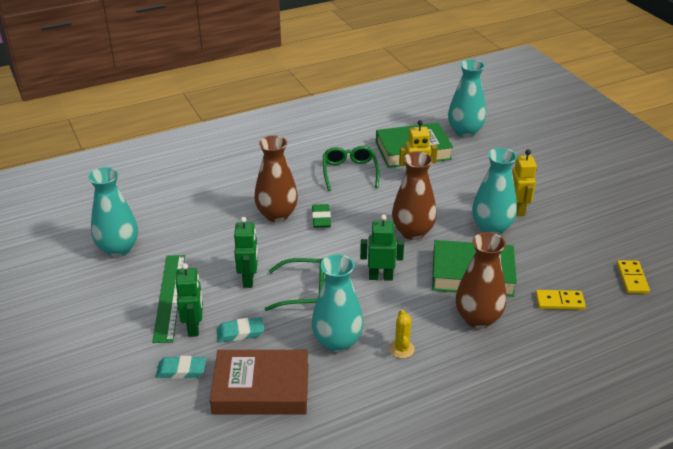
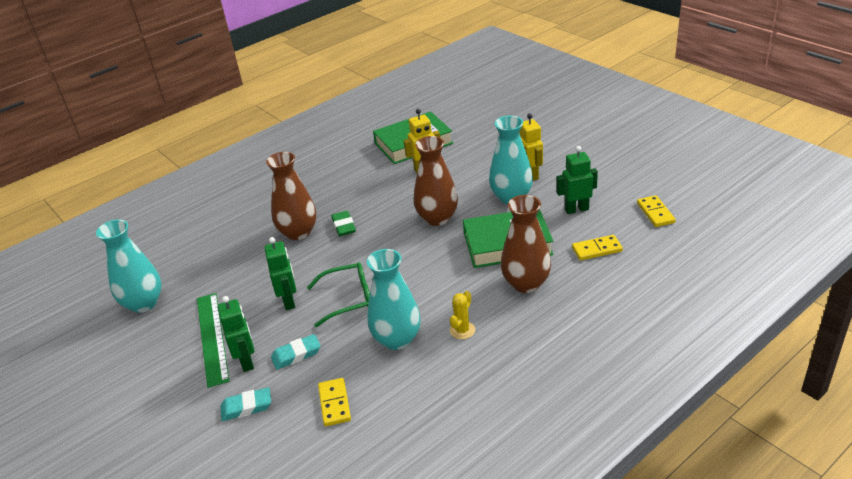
camera: 10 degrees left, 0 degrees up
(261, 388) = (334, 403): brown book -> yellow domino
(349, 172) = (358, 176): green glasses -> none
(380, 277) = (420, 267): green robot -> green robot (576, 209)
(401, 349) = (462, 330): yellow cactus -> yellow cactus turned 45 degrees clockwise
(465, 132) = (457, 115): turquoise vase -> none

